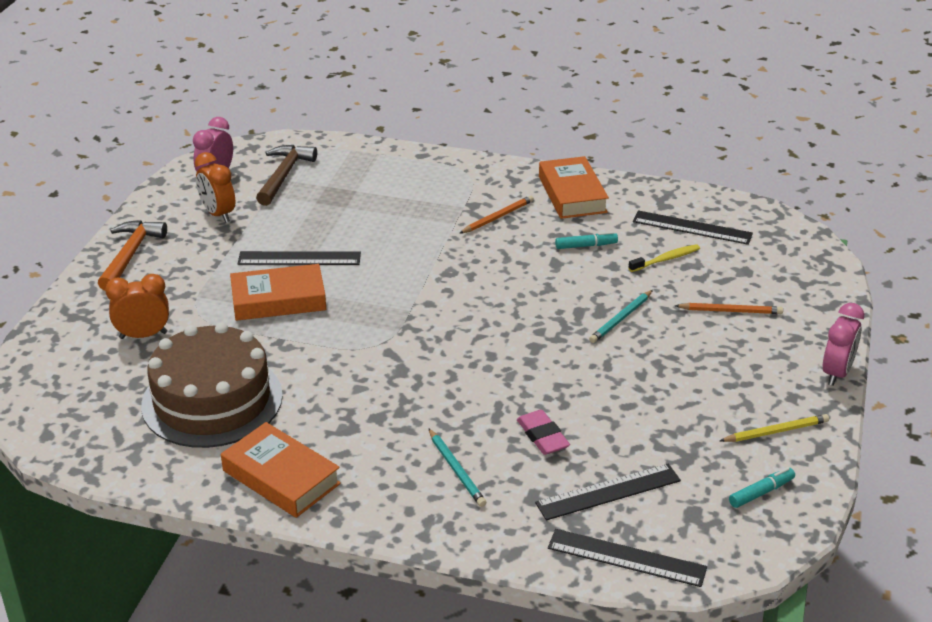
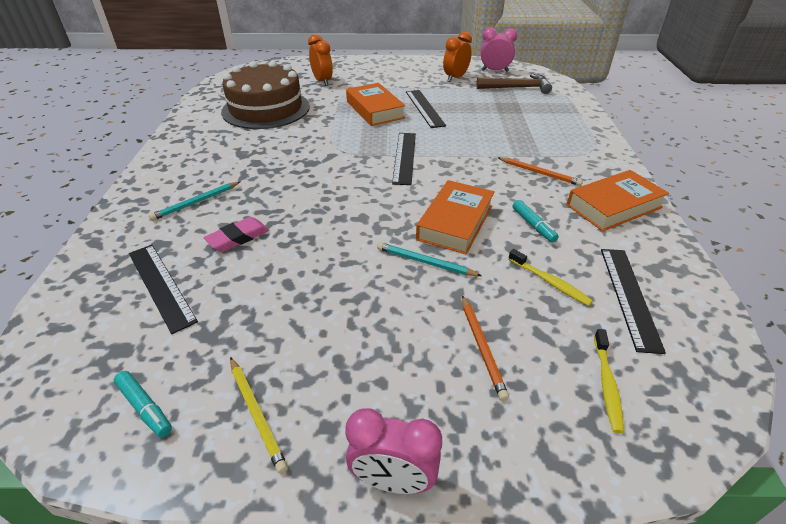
camera: 75 degrees right, 5 degrees up
(130, 255) = (397, 65): orange hammer -> none
(281, 477) = (192, 140): orange book -> orange book (455, 222)
(626, 558) = (68, 308): black ruler -> black ruler (404, 157)
(774, 266) = (607, 384): none -> yellow toothbrush

